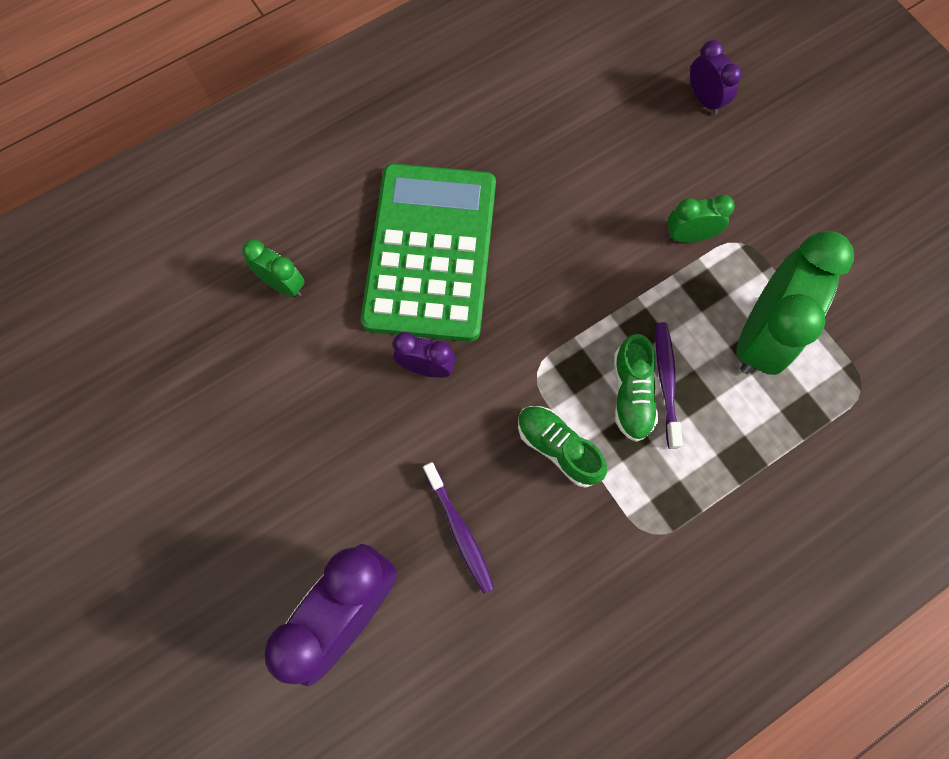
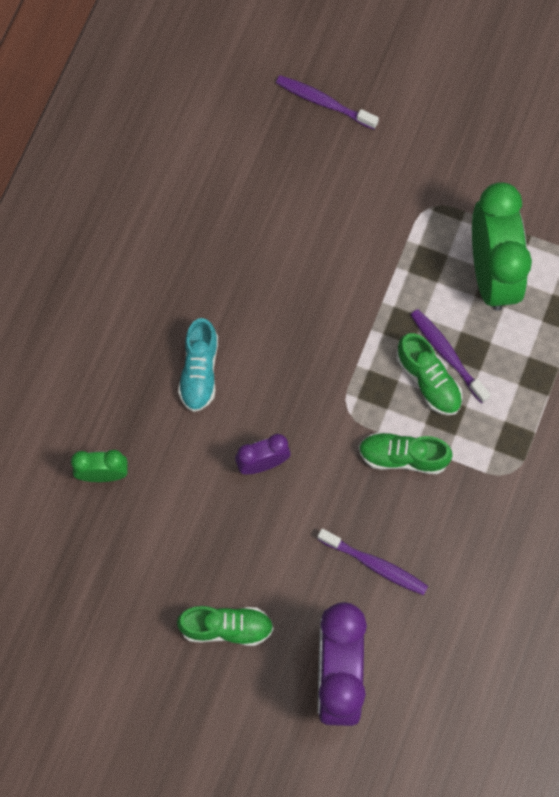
camera: 35 degrees left, 0 degrees up
(283, 493) = (226, 627): none -> green shoe
(430, 252) = (199, 371): green calculator -> turquoise shoe
(689, 236) = (388, 227): green clock -> none
(704, 99) = (324, 102): purple clock -> purple toothbrush

